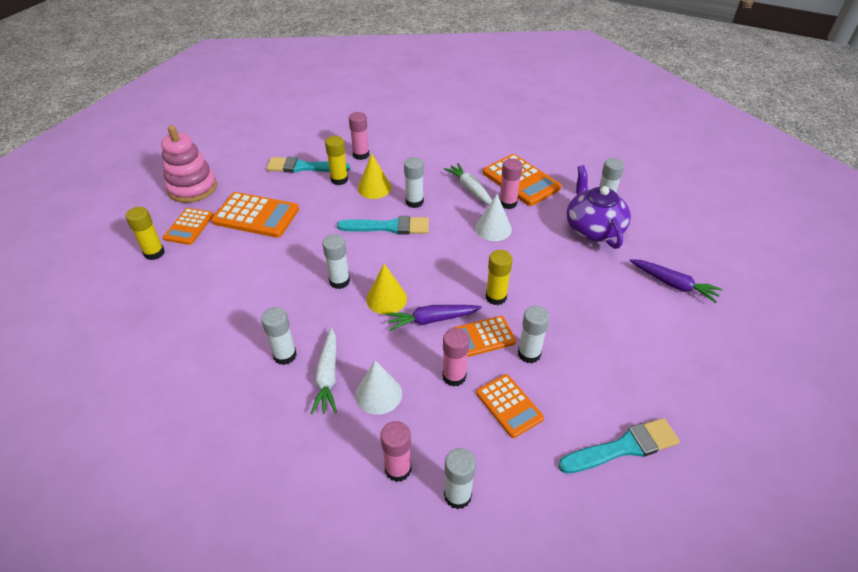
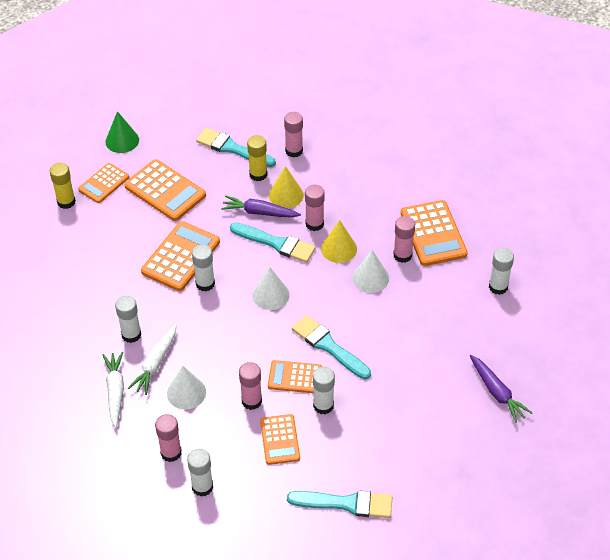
camera: 25 degrees right, 5 degrees up
(192, 188) = (122, 140): pink stacking toy -> green cone
(301, 265) = (181, 257): none -> orange calculator
(386, 298) = (235, 314): yellow cone -> yellow cone (339, 249)
(411, 271) = (271, 295): none -> white cone
(414, 202) = (314, 224): white glue stick -> pink glue stick
(432, 320) = (262, 347): purple carrot -> purple carrot (259, 212)
(470, 189) = (376, 227): white carrot -> white carrot (115, 391)
(496, 297) = (328, 346): yellow glue stick -> turquoise brush
(593, 228) = (466, 311): purple teapot -> none

